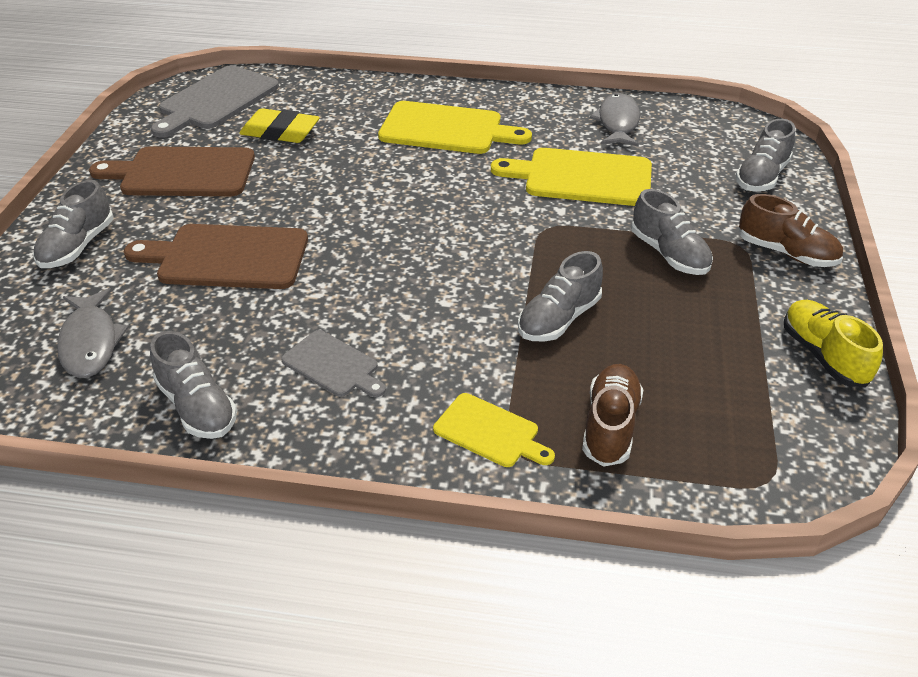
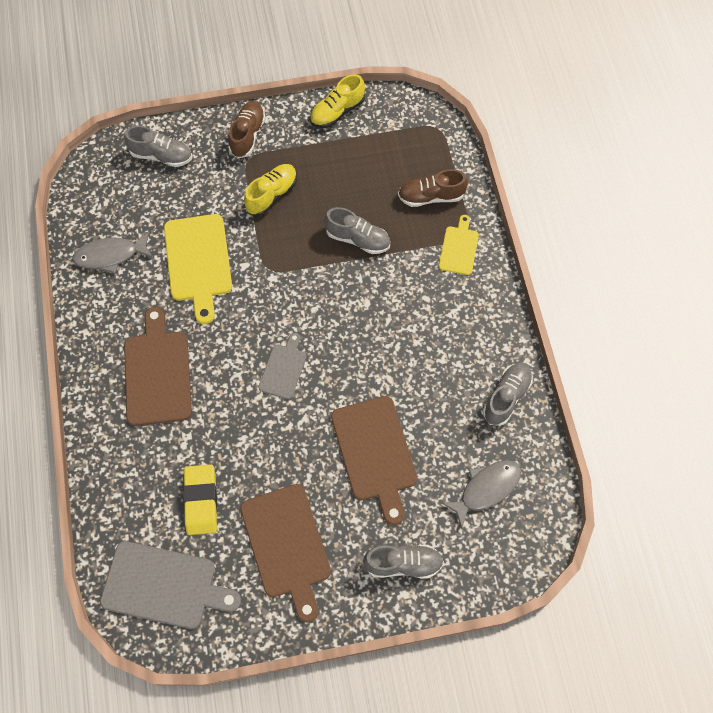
camera: 110 degrees left, 25 degrees up
(333, 365) = (445, 342): grey cutting board -> grey cutting board (283, 369)
(446, 129) = (157, 373): yellow cutting board -> brown cutting board
(669, 254) = (272, 195): grey shoe -> yellow shoe

